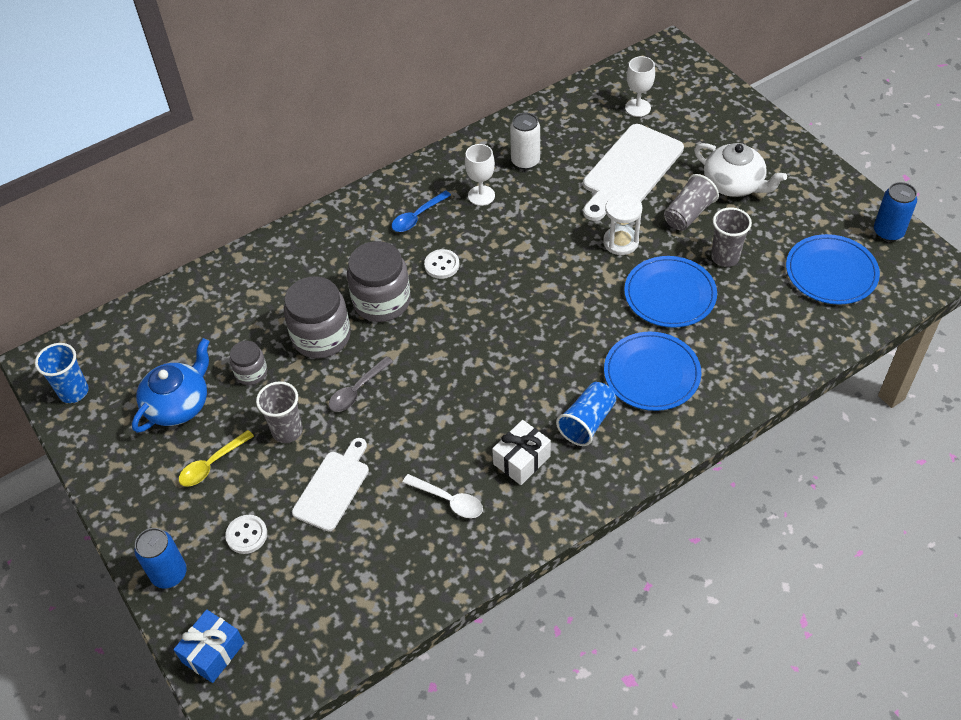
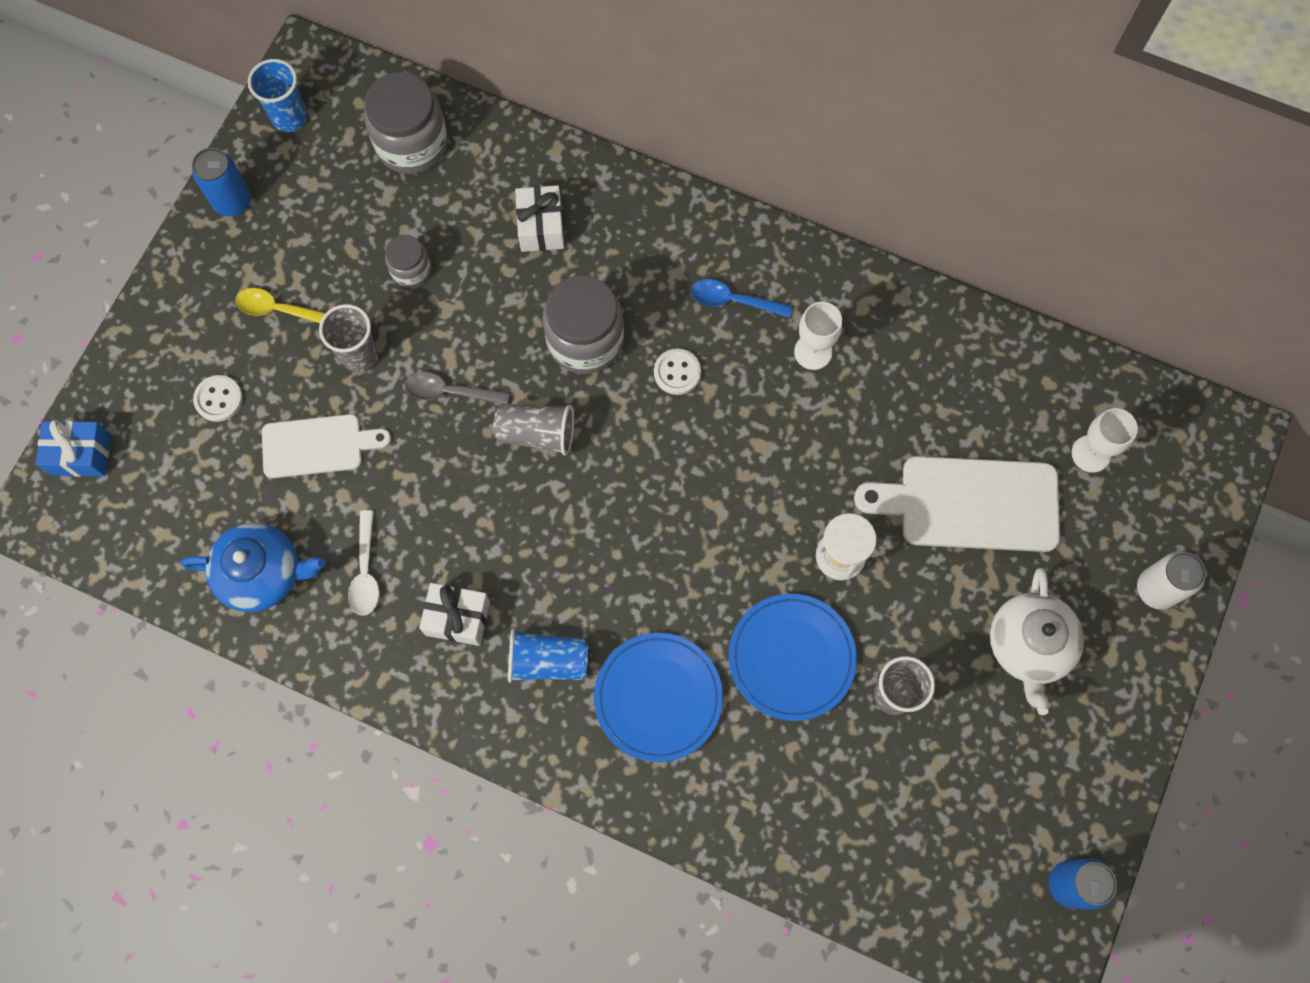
camera: 55 degrees right, 20 degrees up
(169, 574) = (139, 357): blue can -> blue can (232, 201)
(178, 404) = (331, 227): blue teapot -> blue teapot (262, 573)
(284, 288) = (541, 227): none -> white gift
(321, 336) = (499, 309): grey jar -> grey jar (412, 143)
(525, 161) = (903, 370): white can -> white can (1156, 589)
(688, 214) = (939, 614): grey cup -> grey cup (537, 434)
(831, 272) = (950, 839): blue plate -> none

